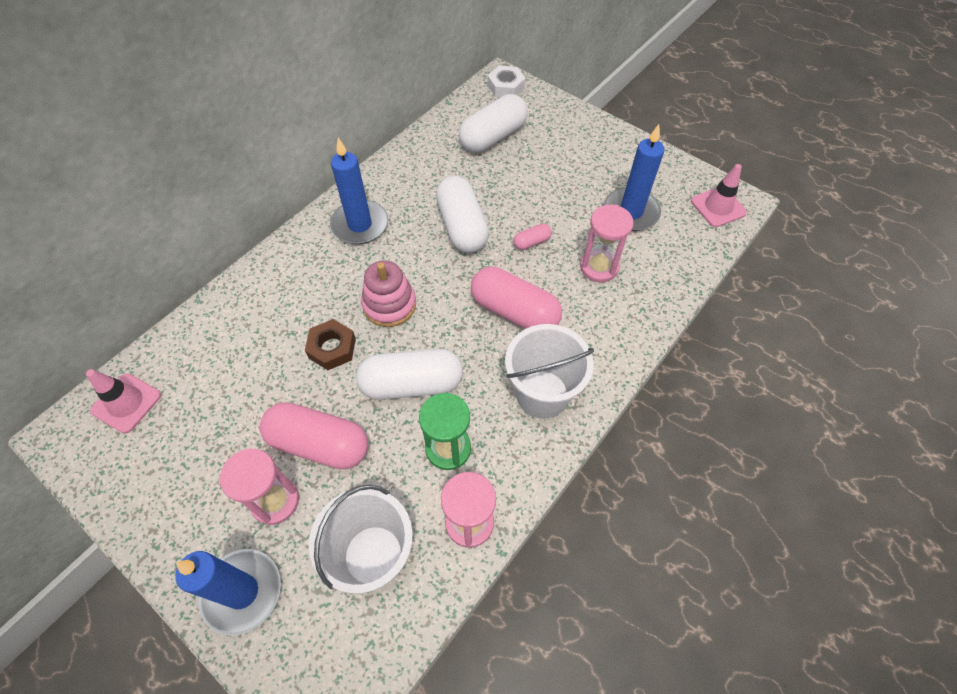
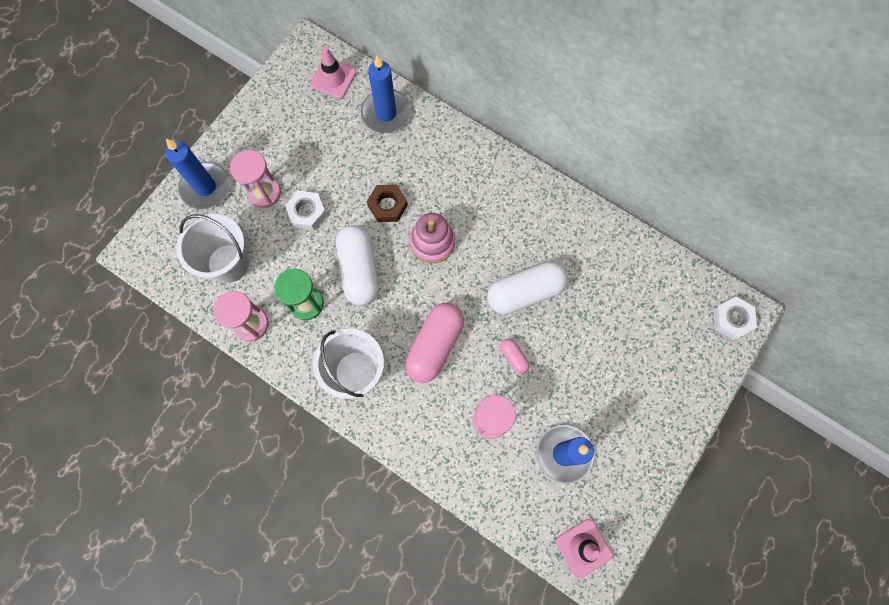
camera: 85 degrees right, 15 degrees up
(319, 444) = (307, 212): pink capsule -> white nut
(360, 225) = (516, 204): blue candle -> blue candle (386, 113)
(493, 137) = (649, 311): white capsule -> none

